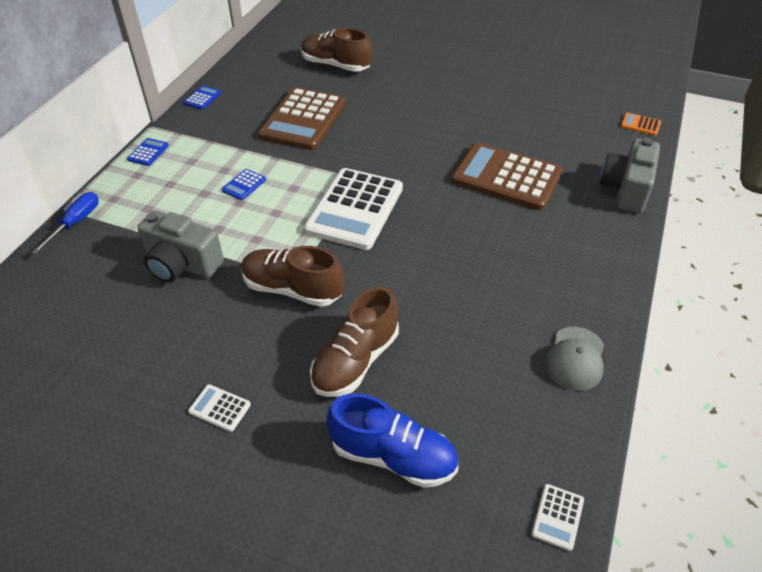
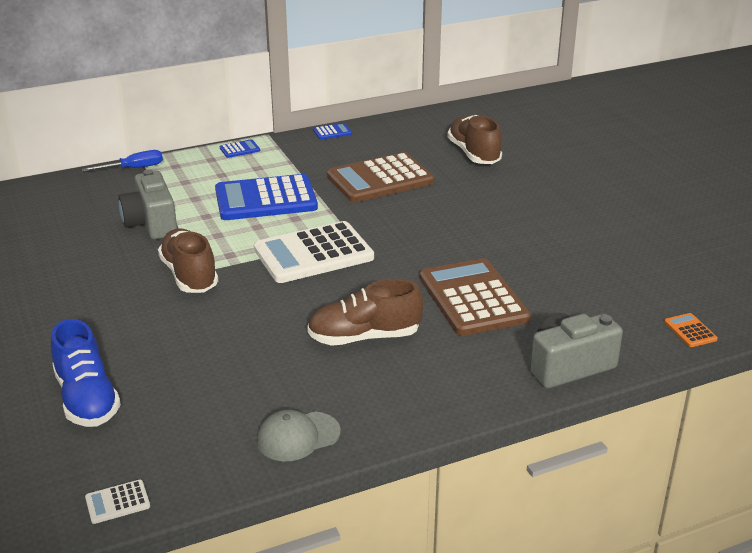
camera: 45 degrees right, 15 degrees down
(220, 408) = (45, 309): white calculator -> none
(244, 185) = (266, 199): blue calculator -> blue calculator, size x2.48
(355, 360) = (156, 337): brown shoe -> brown shoe (364, 337)

